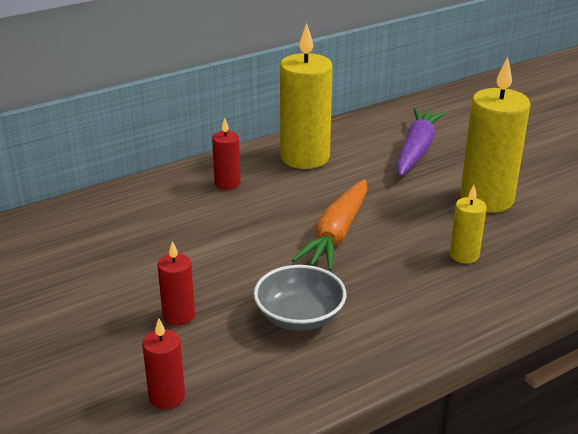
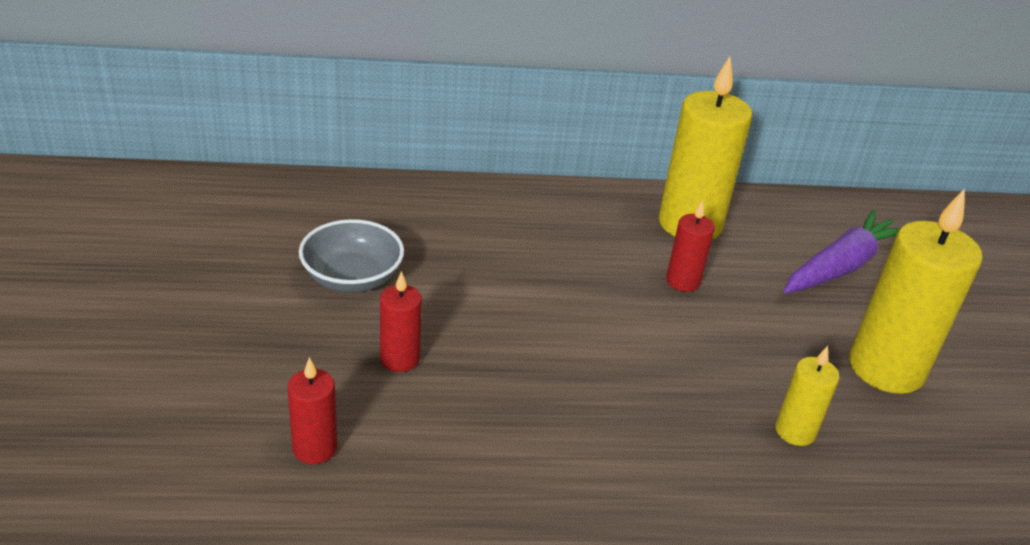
camera: 25 degrees right, 5 degrees up
(227, 183) = (574, 222): red candle -> red candle (683, 281)
(299, 317) = (529, 420): grey bowl -> grey bowl (352, 277)
(337, 234) = (653, 336): orange carrot -> none

